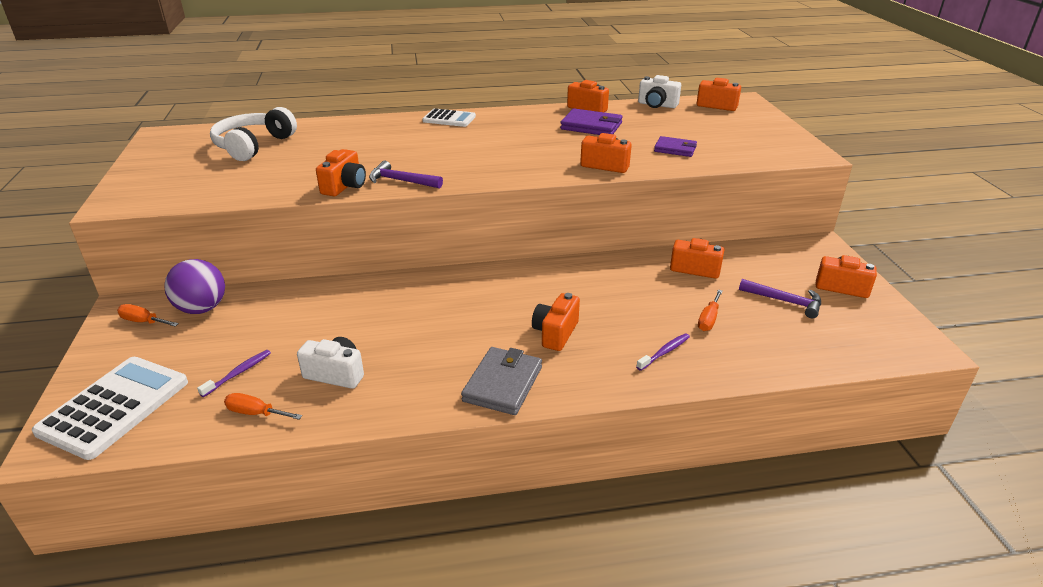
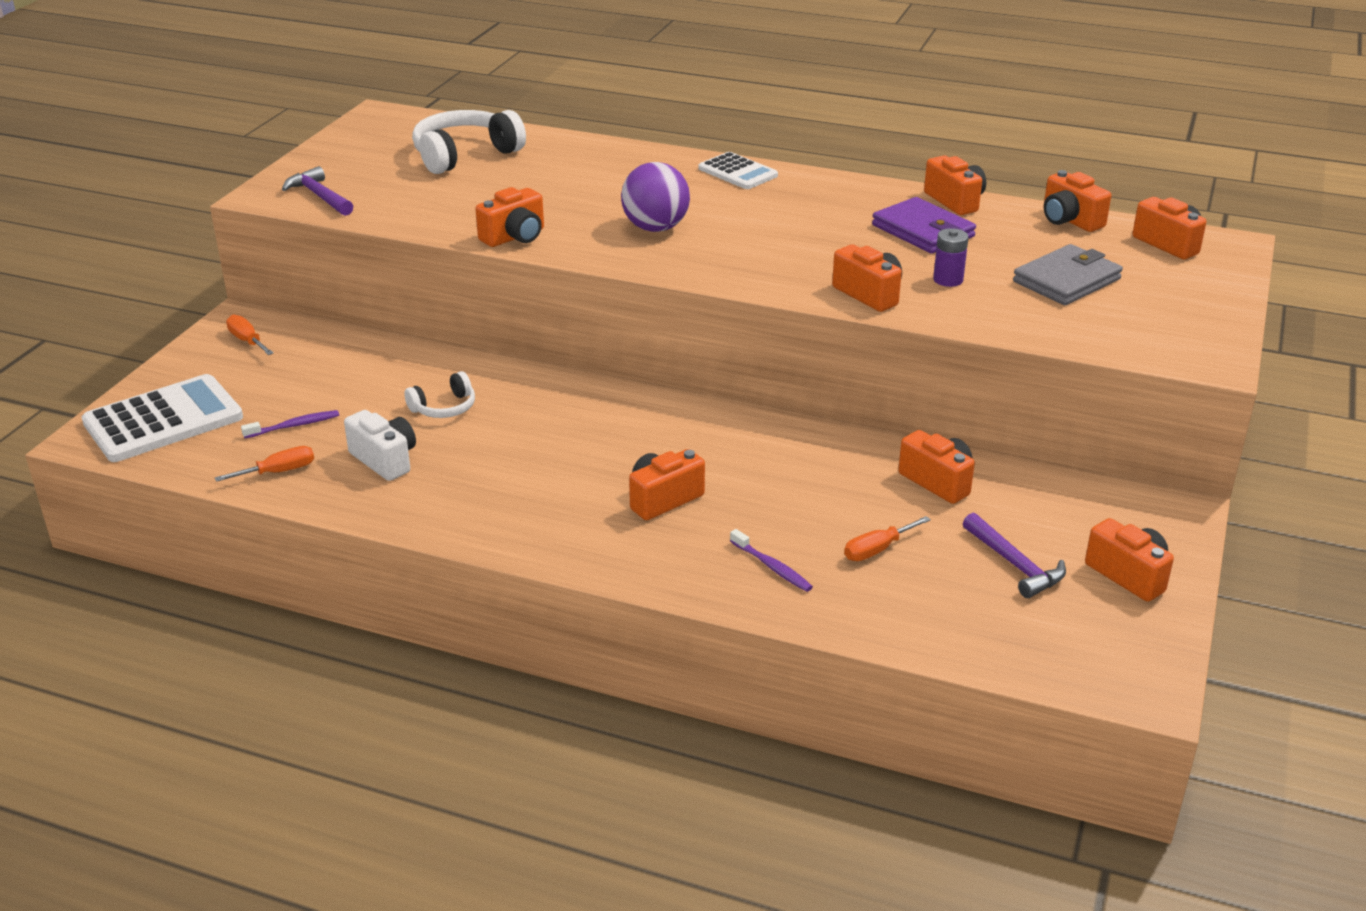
camera: 30 degrees right, 0 degrees up
(202, 308) = (312, 344): purple ball -> purple ball (655, 228)
(256, 413) = (279, 472): orange screwdriver -> orange screwdriver turned 105 degrees clockwise
(347, 322) = (444, 408): none -> white headphones
(401, 181) = (586, 247): purple hammer -> purple hammer (319, 196)
(503, 384) = (546, 533): grey wallet -> grey wallet (1066, 280)
(636, 147) = (948, 280): none -> purple battery
(657, 105) = (1069, 220): white camera -> orange camera
(664, 352) = (772, 567): purple toothbrush -> purple toothbrush turned 60 degrees clockwise
(675, 149) = (1002, 297): purple wallet -> none

